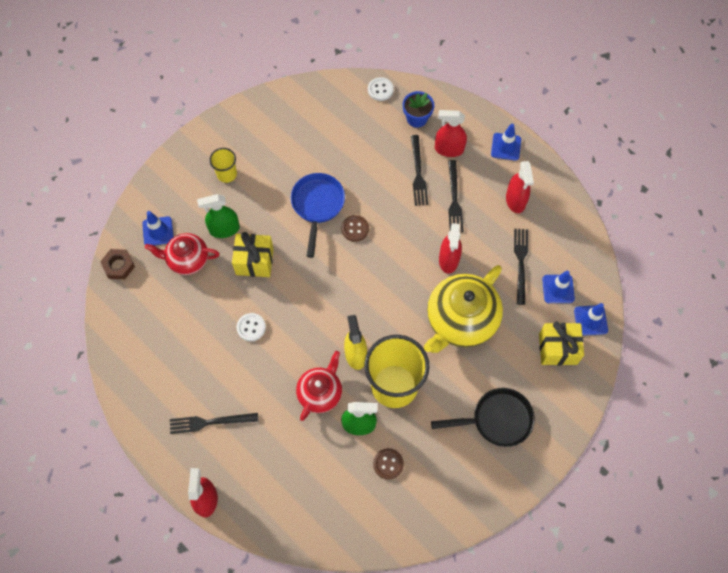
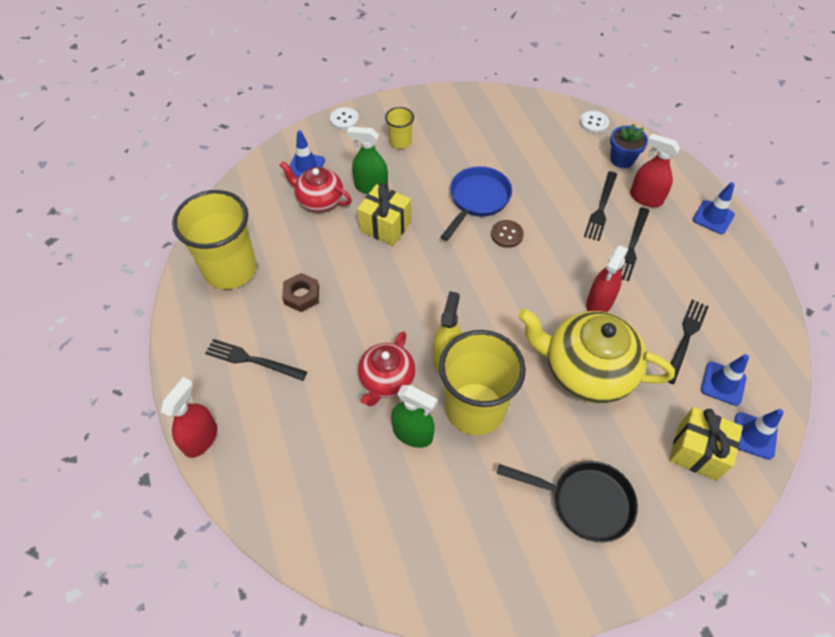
camera: 25 degrees right, 10 degrees down
(118, 266) = (251, 181): brown nut -> brown nut (301, 295)
(148, 354) = (230, 269): none -> yellow cup
(251, 327) = (347, 285): white button -> white button (344, 119)
(320, 393) = (386, 380): red teapot -> red teapot turned 150 degrees clockwise
(388, 464) = (425, 493): brown button -> none
(460, 321) = (586, 371): yellow teapot -> yellow teapot turned 45 degrees clockwise
(515, 200) = (704, 272): red spray bottle -> none

